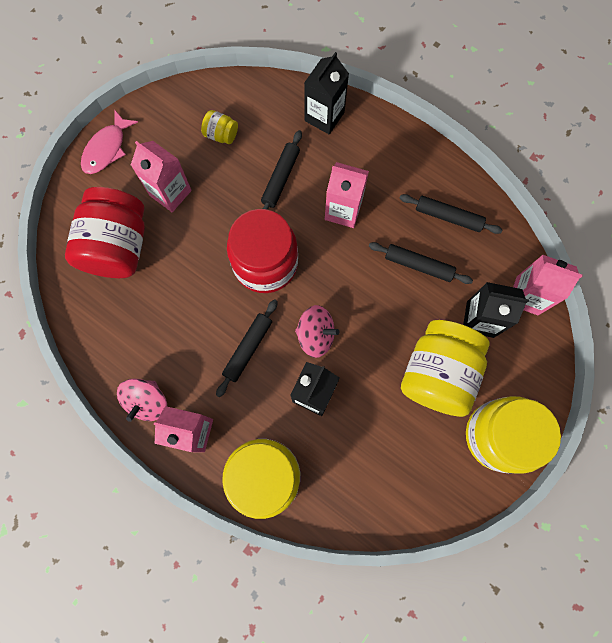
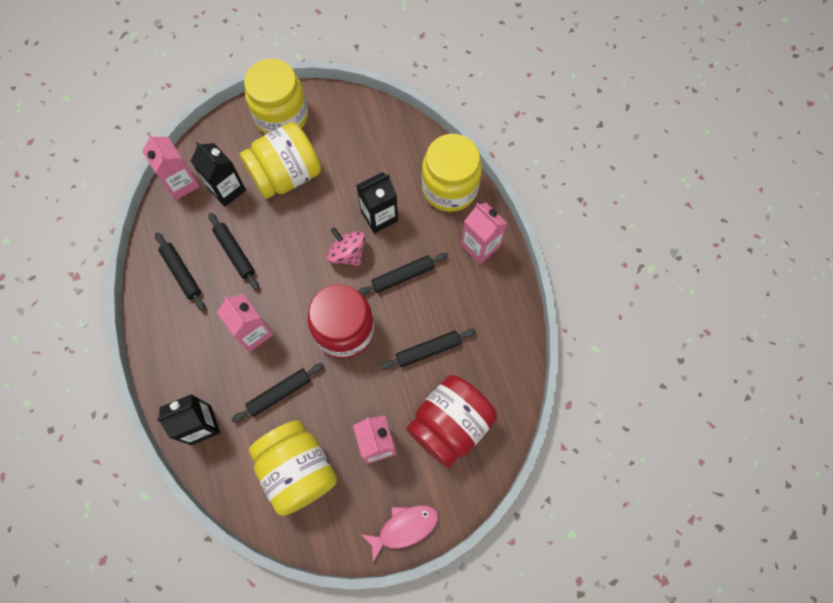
camera: 145 degrees left, 5 degrees down
(147, 402) = (500, 287): pink spinning top -> none
(178, 296) = (428, 350): none -> black rolling pin
(221, 134) = (298, 470): yellow jar -> yellow jar, size x2.33

